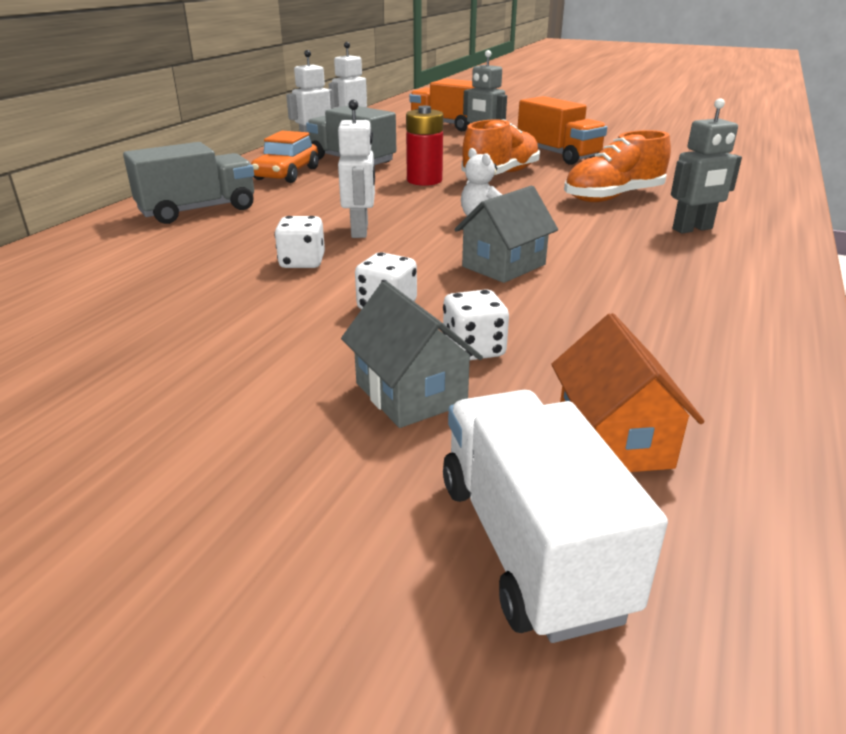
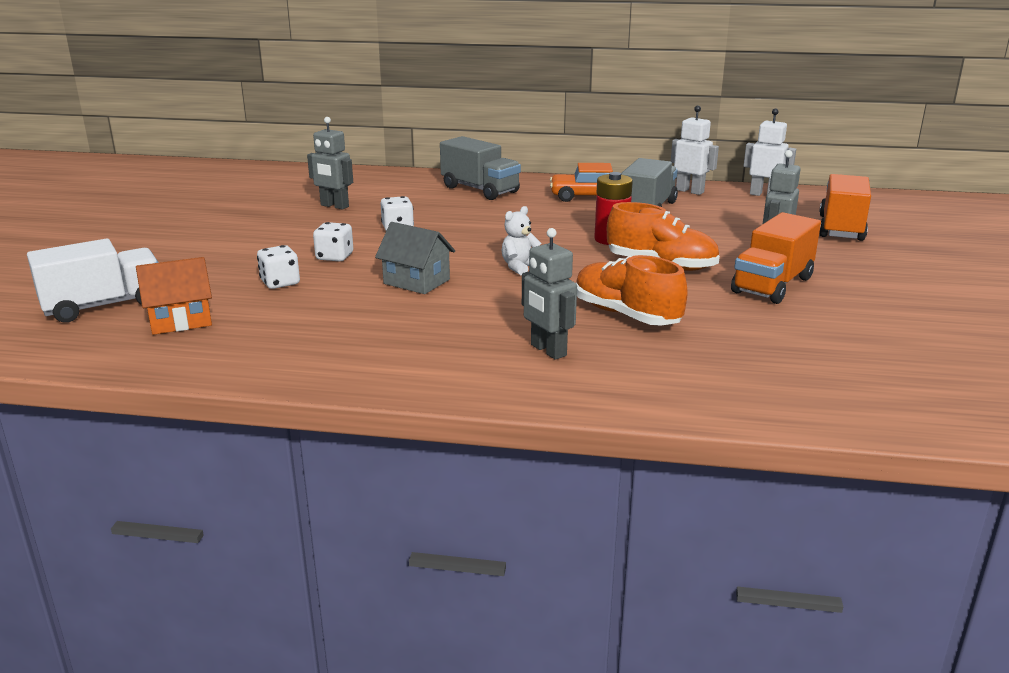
camera: 75 degrees right, 5 degrees down
(149, 297) = (334, 206): none -> grey robot
(360, 231) = (465, 235): white robot -> none
(410, 393) = (229, 273): grey house -> none

